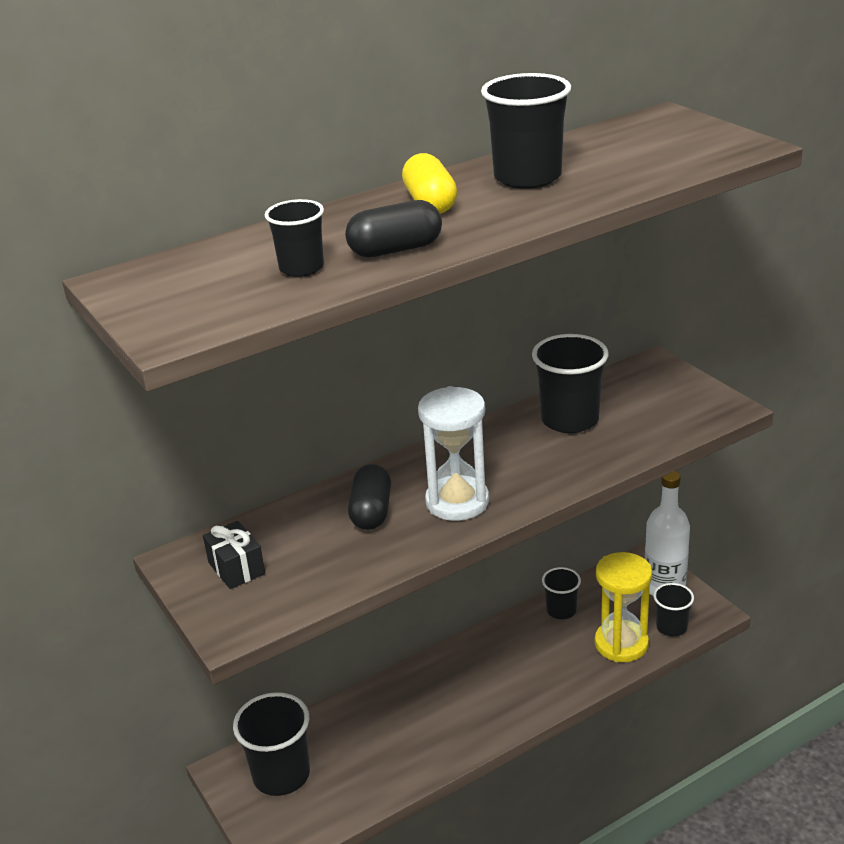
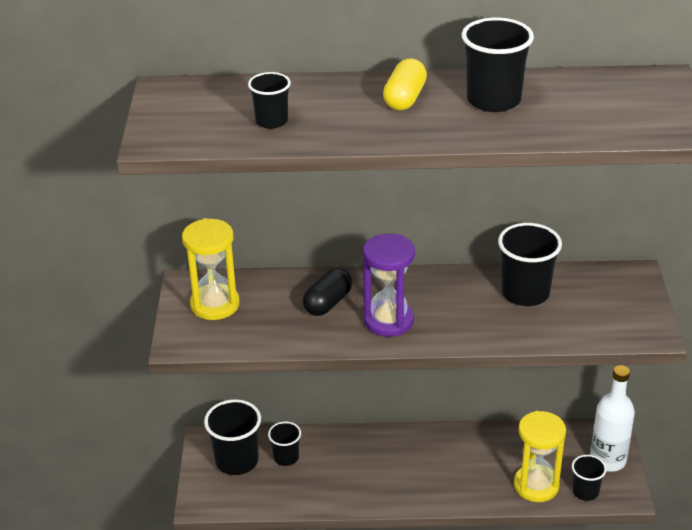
camera: 30 degrees right, 5 degrees up
(236, 568) = (215, 305): black gift -> yellow hourglass
(395, 250) = (340, 129): black capsule -> none
(457, 502) = (388, 321): white hourglass -> purple hourglass
(561, 610) = (513, 440): black cup -> black cup (286, 457)

